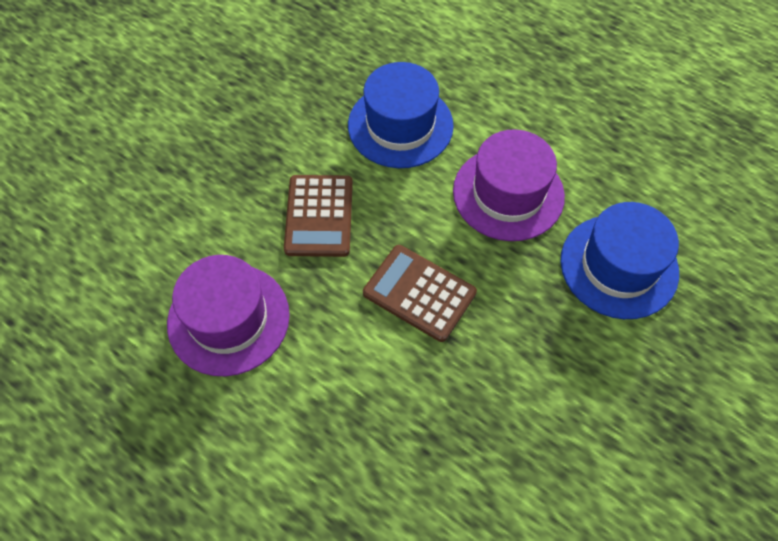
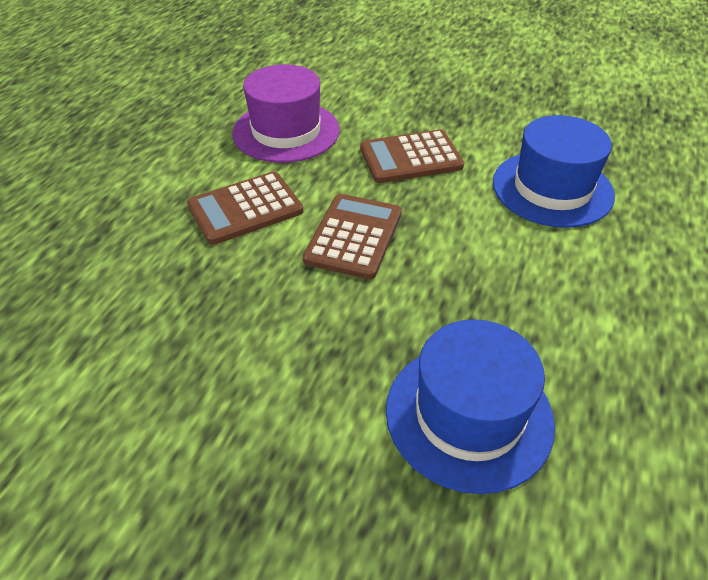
camera: 75 degrees right, 15 degrees down
(351, 380) = (245, 209): none -> brown calculator
(508, 193) = (517, 287): purple hat -> none

